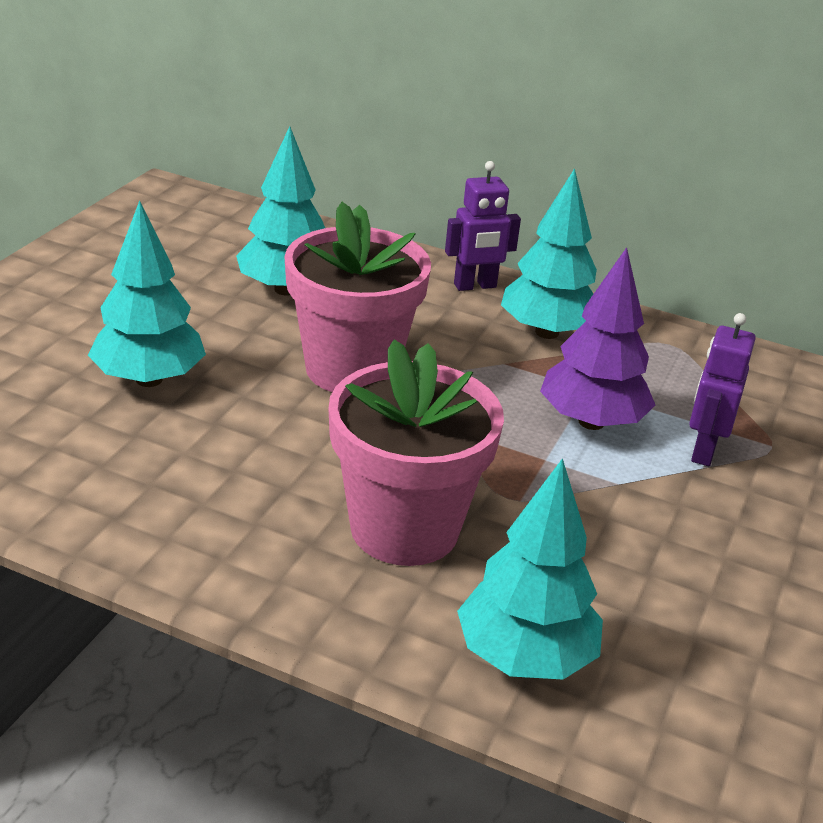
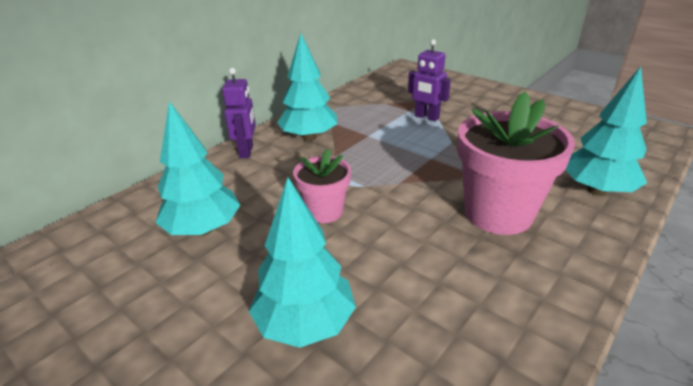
camera: 70 degrees left, 0 degrees up
(351, 369) = (324, 212): pink flower pot -> pink flower pot, size x0.56
(591, 422) = (399, 139): purple tree -> none

